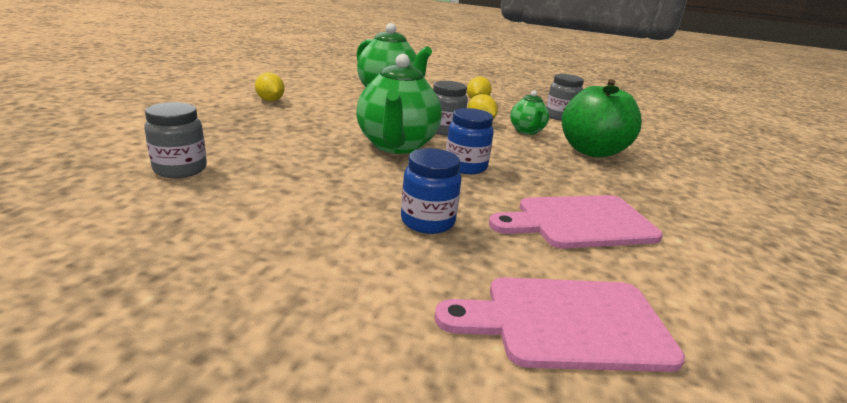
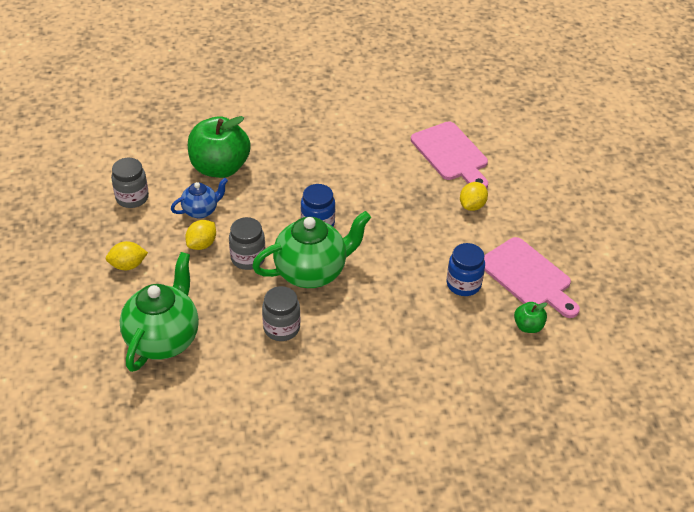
camera: 115 degrees left, 20 degrees up
(116, 226) = (528, 326): none -> green apple
(180, 169) = (456, 353): grey jar -> grey jar (281, 328)
(270, 100) = (276, 410): yellow lemon -> yellow lemon (472, 205)
(427, 221) = (411, 217): blue jar -> blue jar (463, 284)
(527, 131) = (201, 211): green teapot -> blue teapot
(579, 222) = (355, 160): pink cutting board -> pink cutting board (528, 276)

